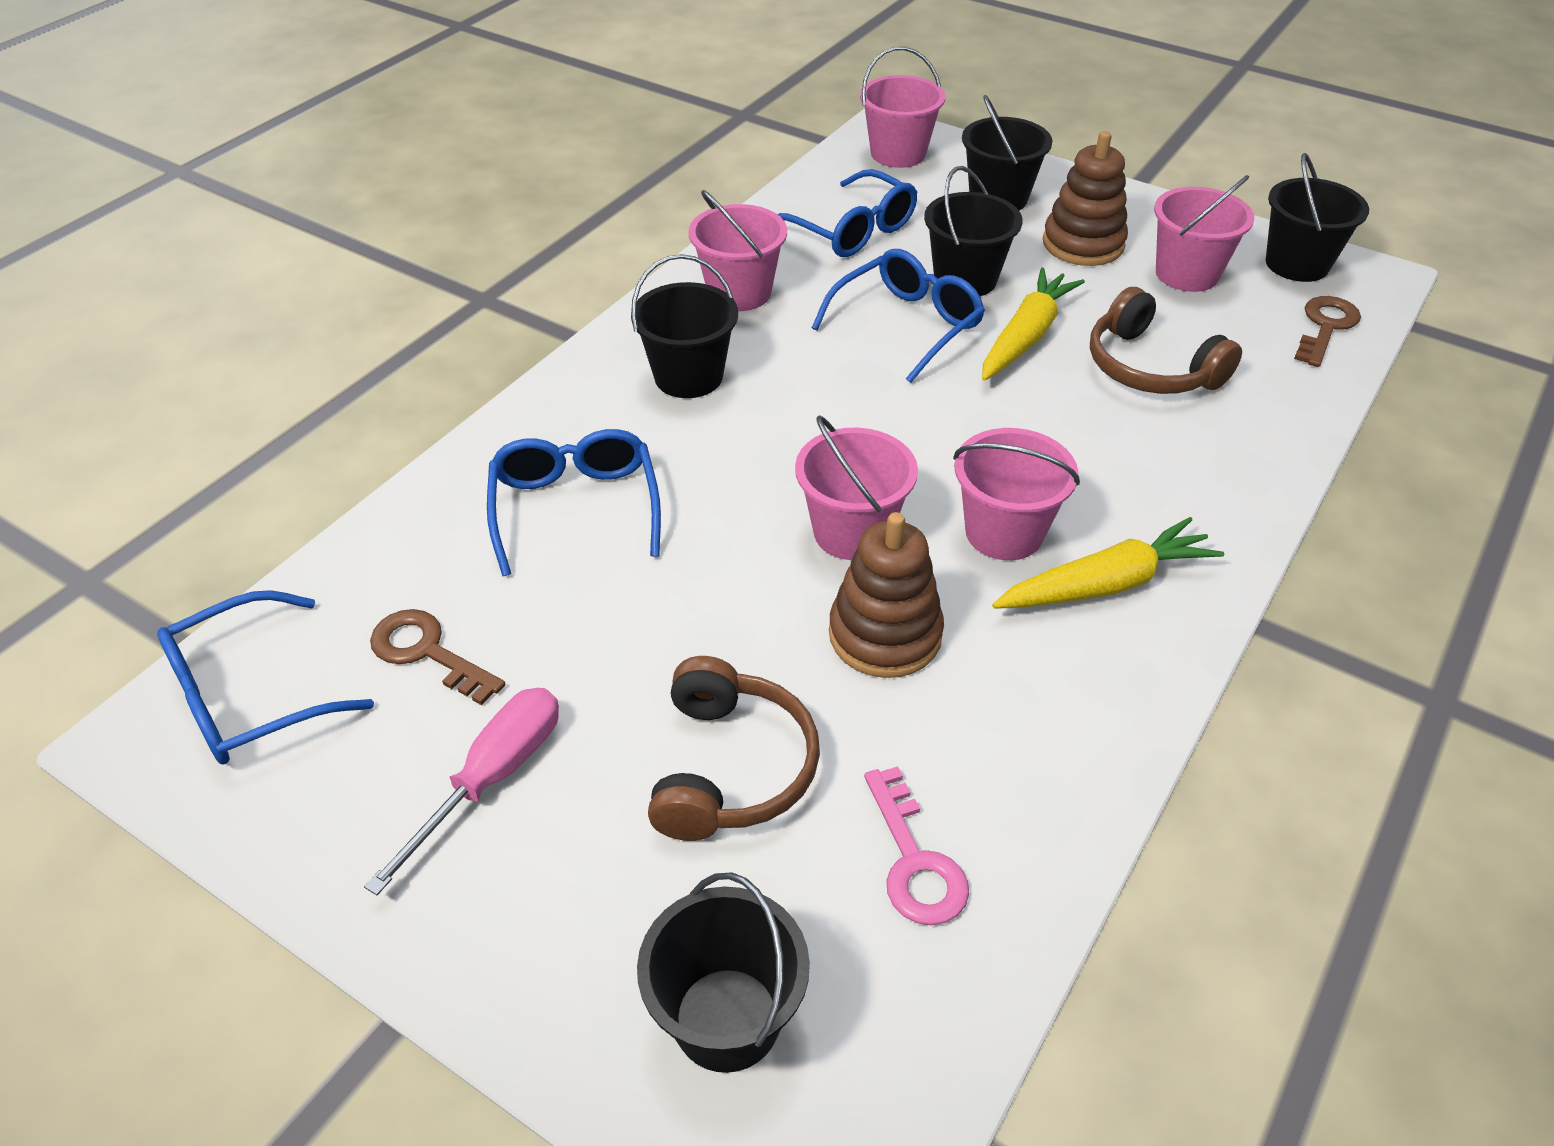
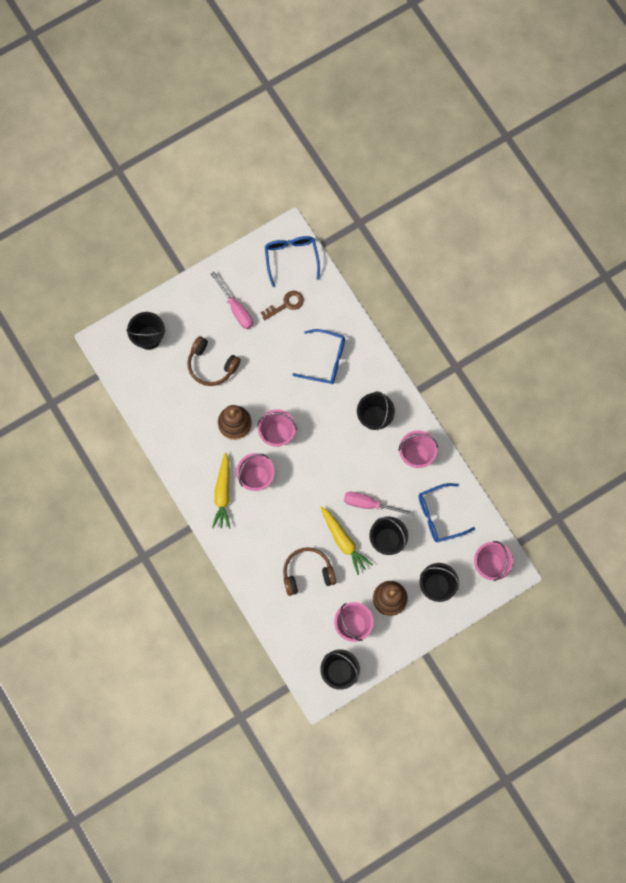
camera: 115 degrees right, 30 degrees up
(907, 325) = (369, 504): blue glasses -> pink screwdriver
(915, 861) = (165, 395): pink key -> none
(1325, 327) = (299, 651): brown key -> none

